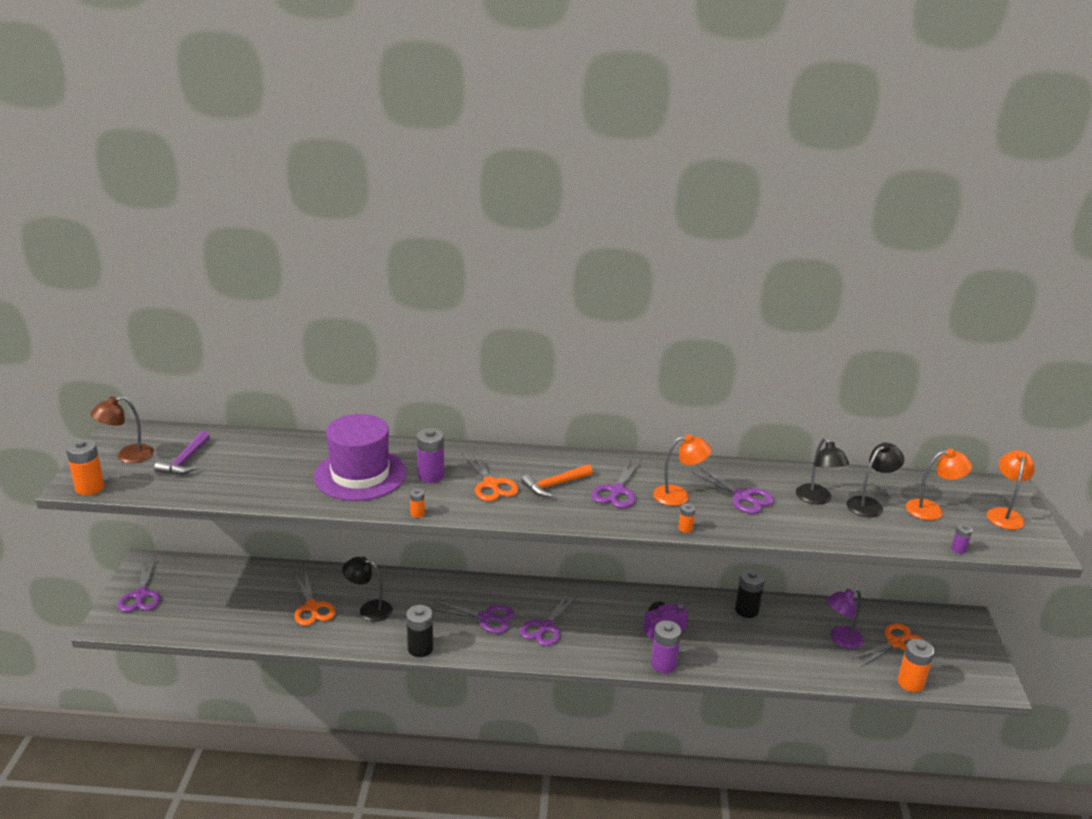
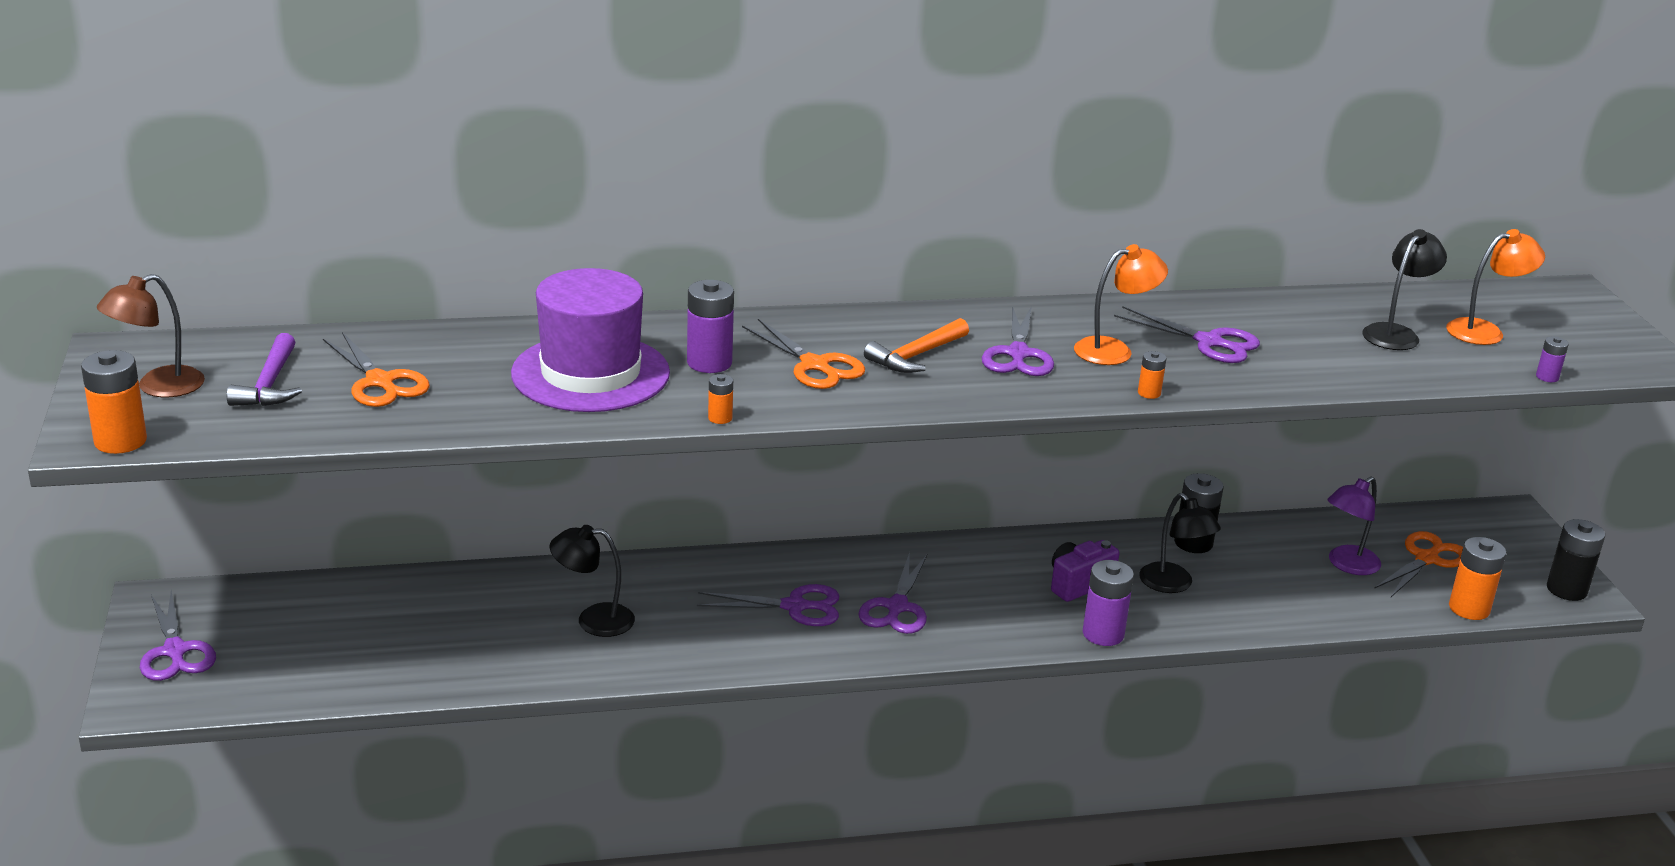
camera: 15 degrees left, 0 degrees up
(312, 607) = (494, 630): orange scissors -> orange scissors (380, 382)
(420, 648) = (708, 665): black battery -> black battery (1566, 590)
(817, 499) = (1318, 334): black lamp -> black lamp (1173, 585)
(1004, 514) = (1586, 326): orange lamp -> none

